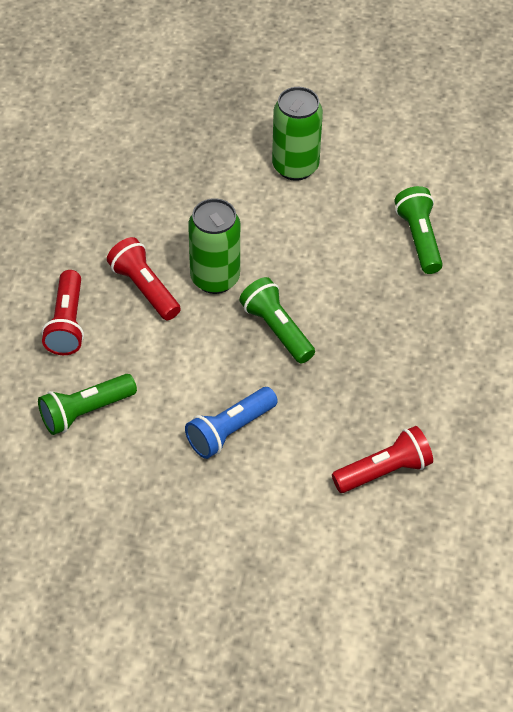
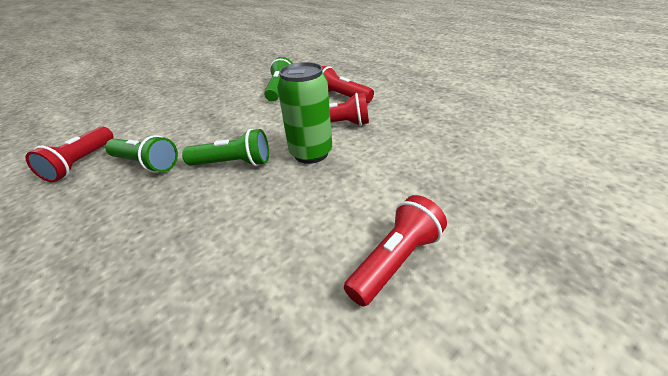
camera: 130 degrees right, 15 degrees down
(229, 431) = (202, 122): blue flashlight -> none
(295, 166) = (396, 261): green can -> red flashlight
(419, 238) = (181, 320): green flashlight -> green flashlight (146, 164)

